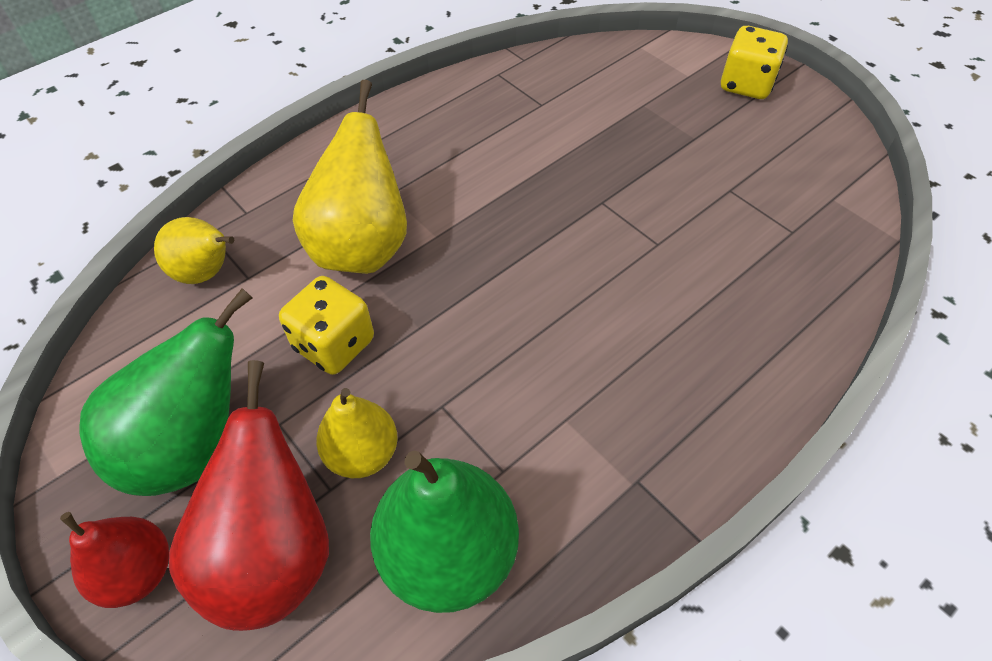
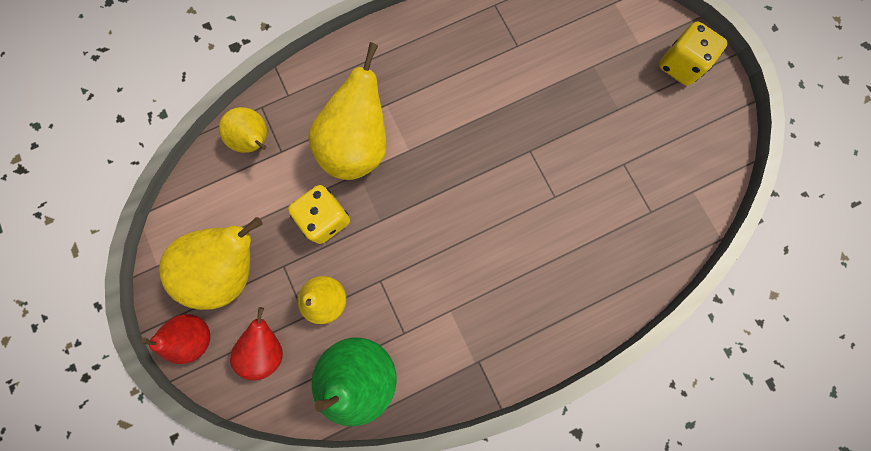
camera: 15 degrees right, 25 degrees up
(193, 446) = (232, 267): green pear -> yellow pear
(274, 554) = (267, 347): red pear -> red pear, size x0.60

